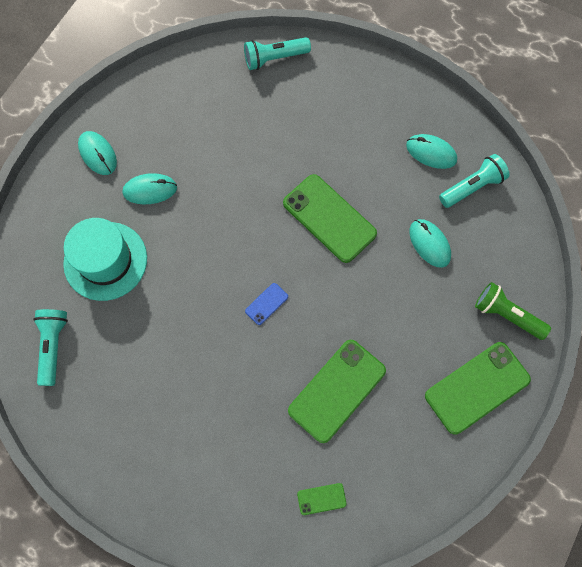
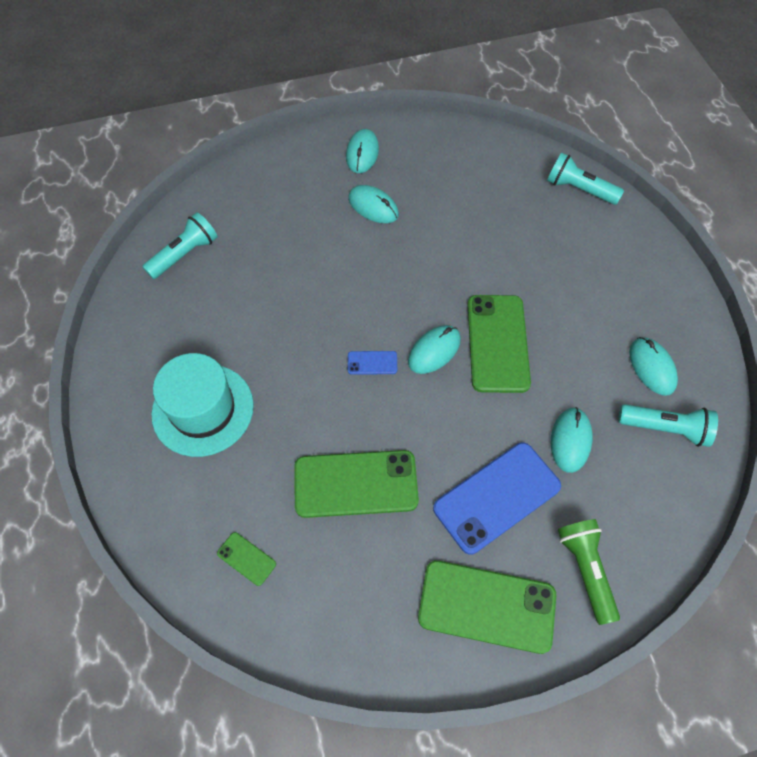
camera: 45 degrees right, 10 degrees down
(105, 261) = (286, 228): turquoise hat -> turquoise hat (203, 409)
(296, 259) = (434, 351): none -> turquoise mouse
(422, 319) = (496, 497): none -> blue phone

